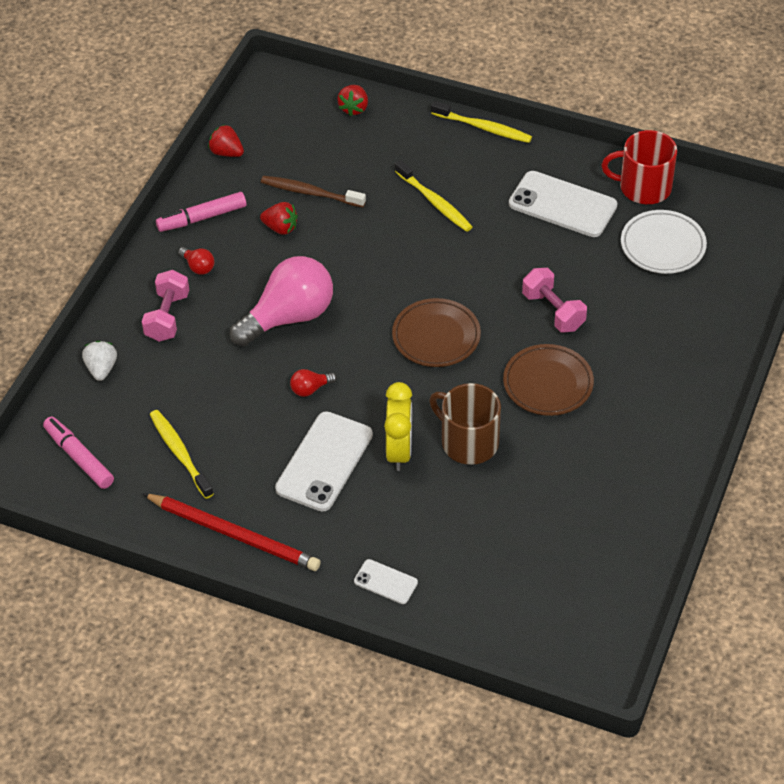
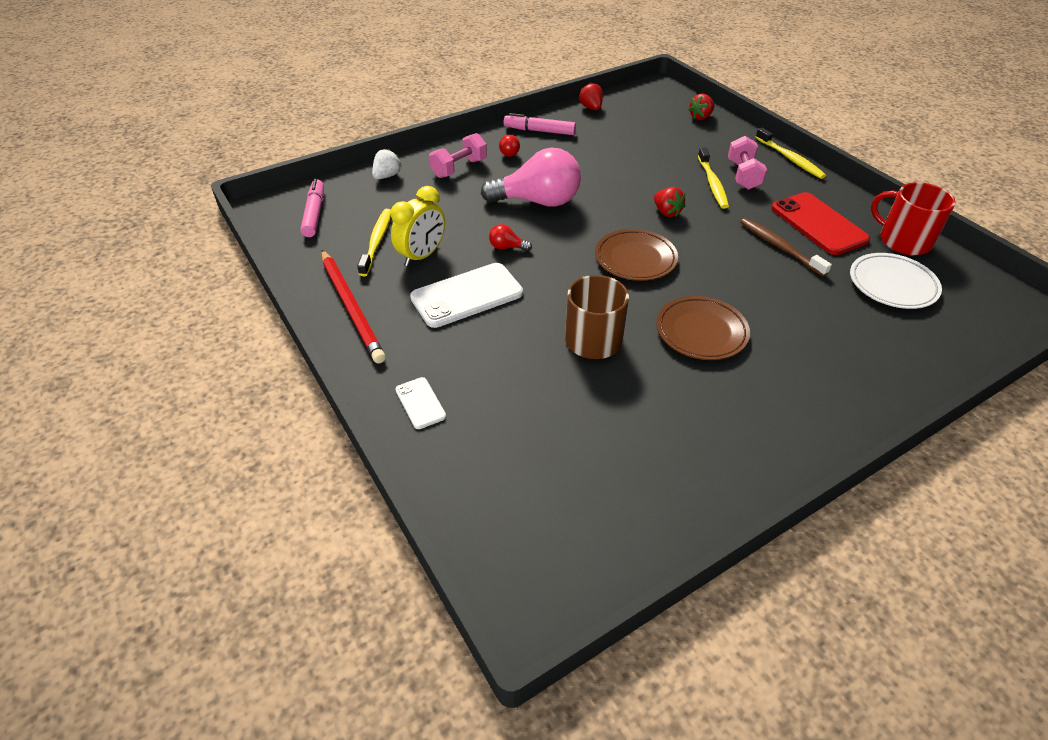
camera: 35 degrees right, 5 degrees down
(280, 228) = (585, 155): red strawberry -> red strawberry (667, 212)
(310, 193) = (625, 145): brown toothbrush -> brown toothbrush (779, 247)
(399, 451) = (530, 317): yellow clock -> yellow clock (422, 256)
(553, 311) = (750, 285): pink dumbbell -> pink dumbbell (743, 175)
(562, 205) = (818, 224): white phone -> red phone

